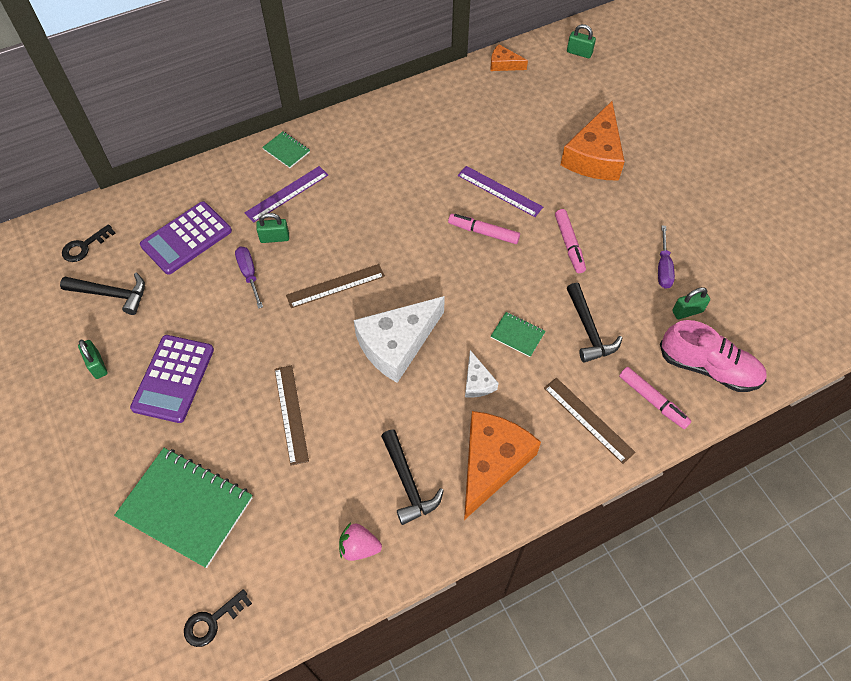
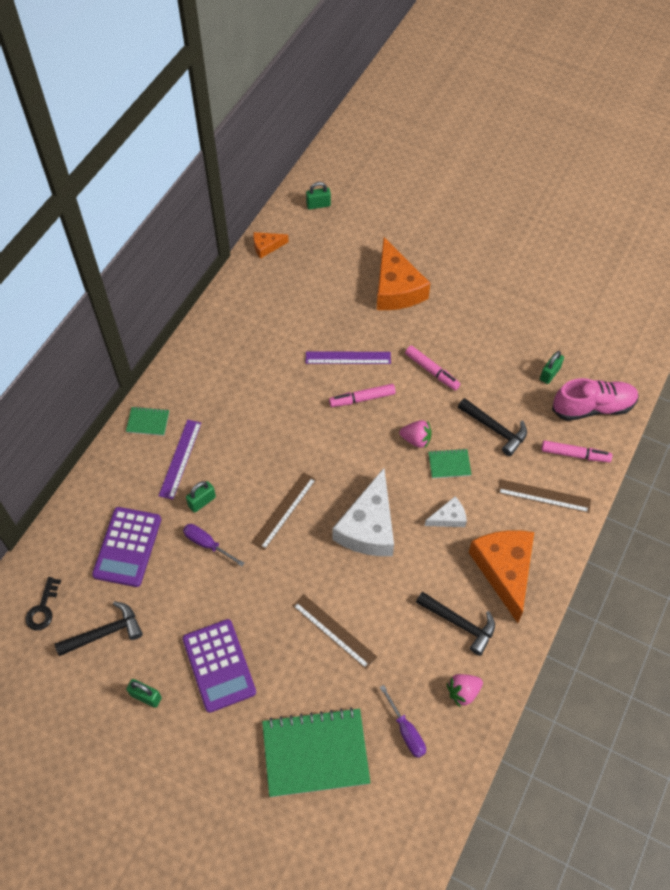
camera: 35 degrees left, 0 degrees up
(212, 621) = (405, 816): black key -> none
(477, 382) = (448, 517): white cheese -> white cheese turned 60 degrees counterclockwise
(504, 295) = (416, 439): none -> pink strawberry
(663, 267) = (510, 350): purple screwdriver -> purple screwdriver (406, 731)

